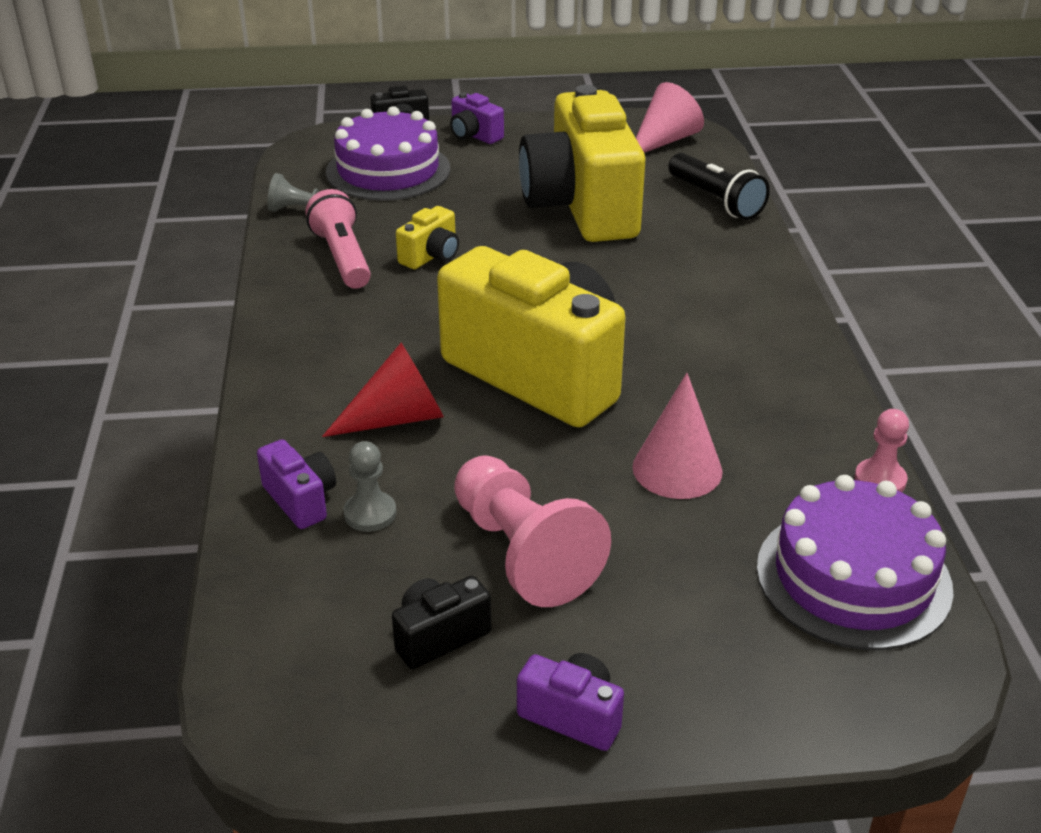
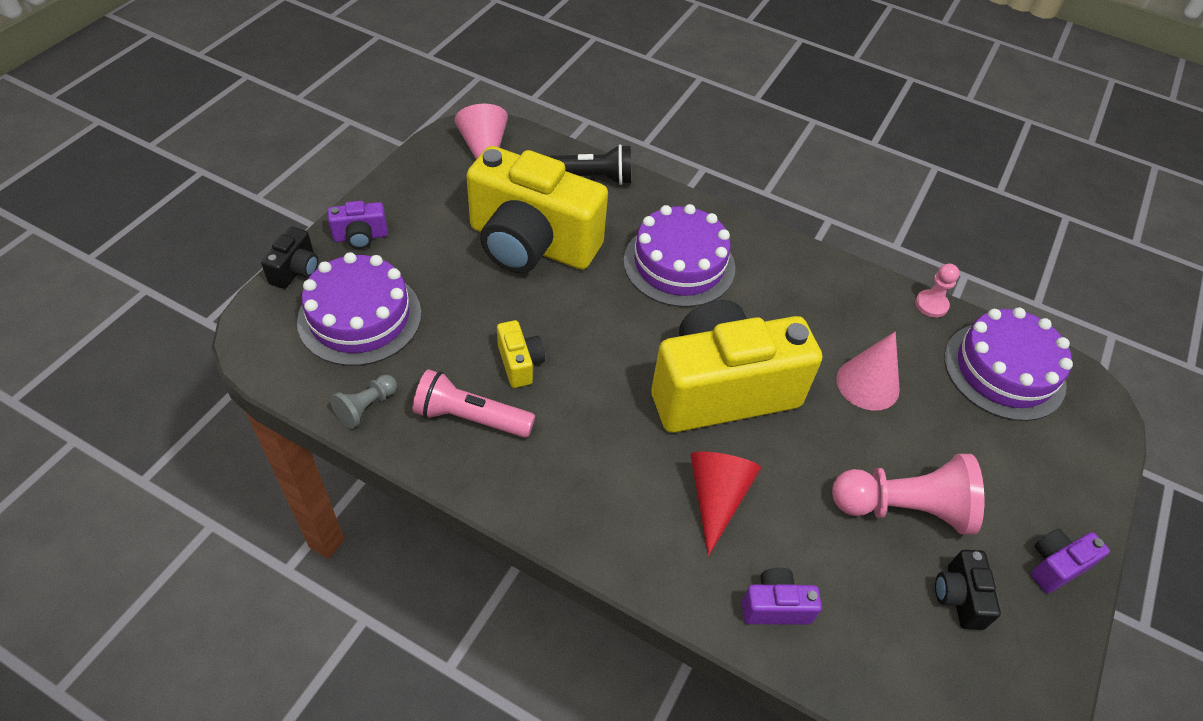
camera: 60 degrees left, 15 degrees up
(370, 513) = (816, 571): grey pawn -> none
(676, 289) = (679, 264): none -> purple cake

